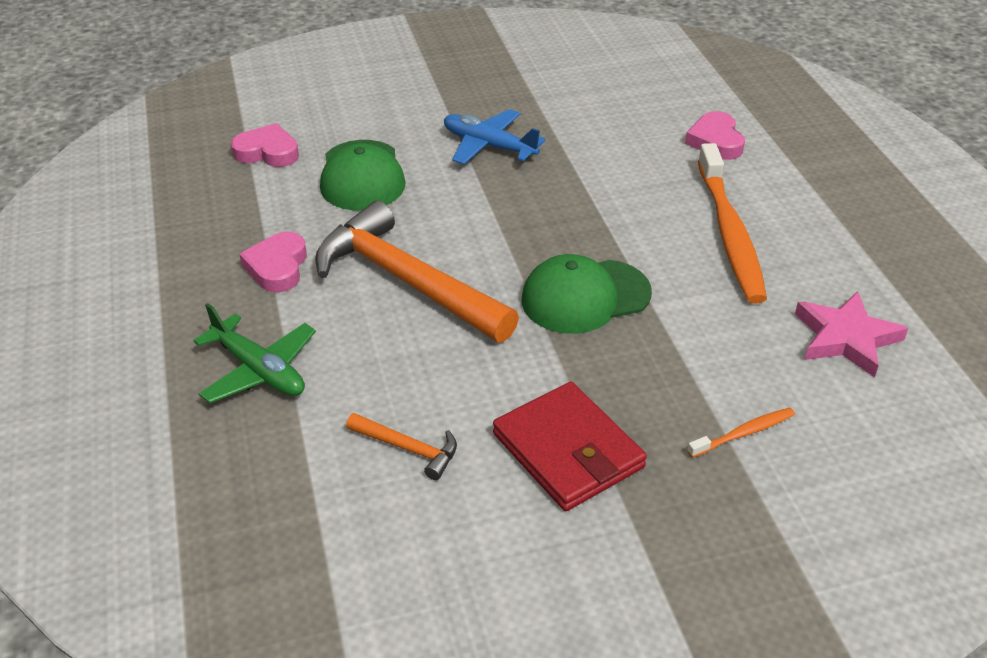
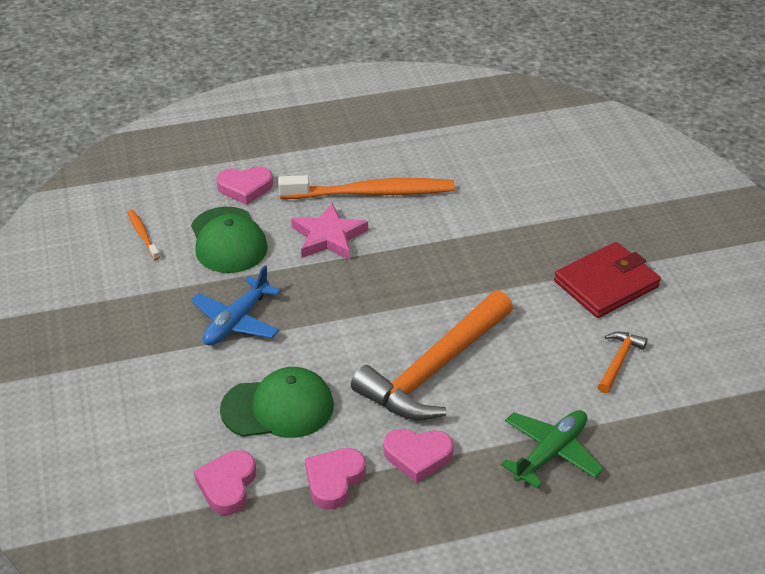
camera: 90 degrees left, 0 degrees up
(258, 212) = (334, 480): none -> pink heart
(585, 296) = (449, 270): green cap -> green cap (228, 241)
(743, 433) = (577, 208): orange toothbrush -> orange toothbrush (143, 235)
(846, 338) = (484, 156): pink star -> pink star (328, 237)

